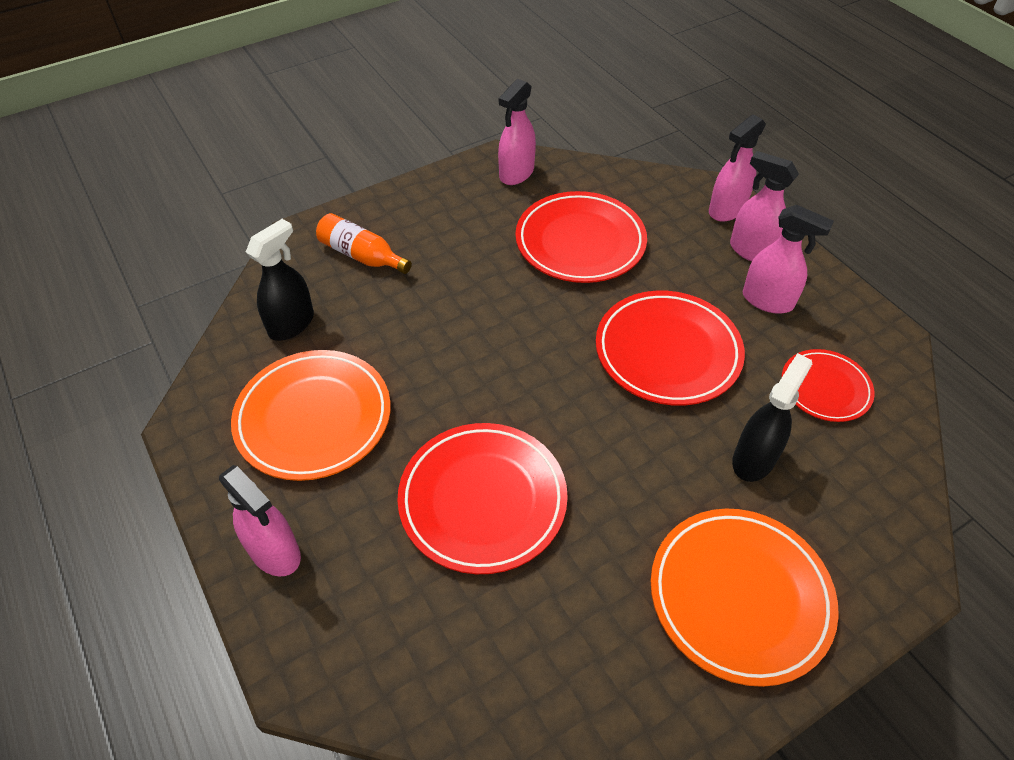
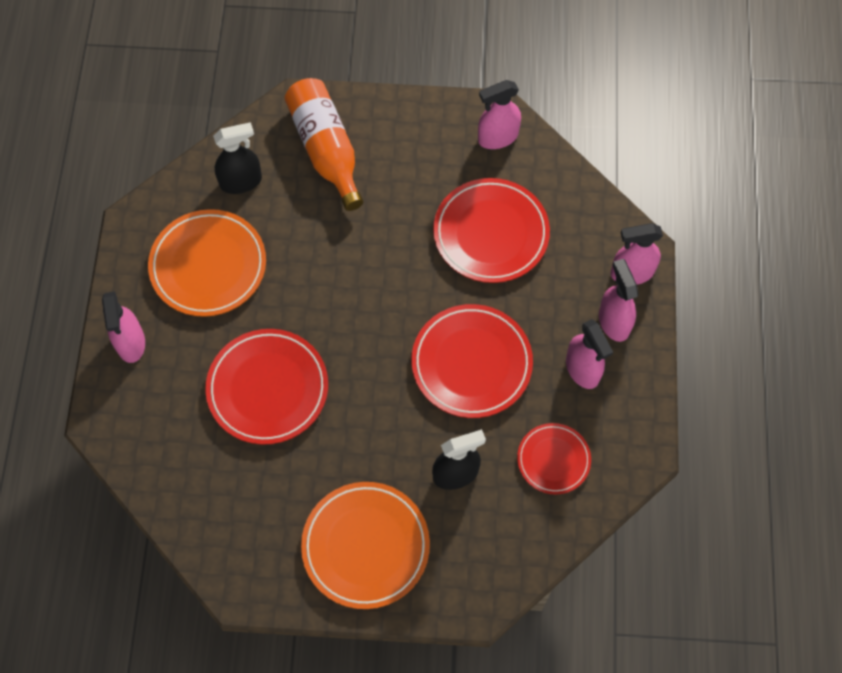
camera: 35 degrees right, 15 degrees up
(362, 255) = (326, 149): orange bottle -> orange bottle, size x1.60

